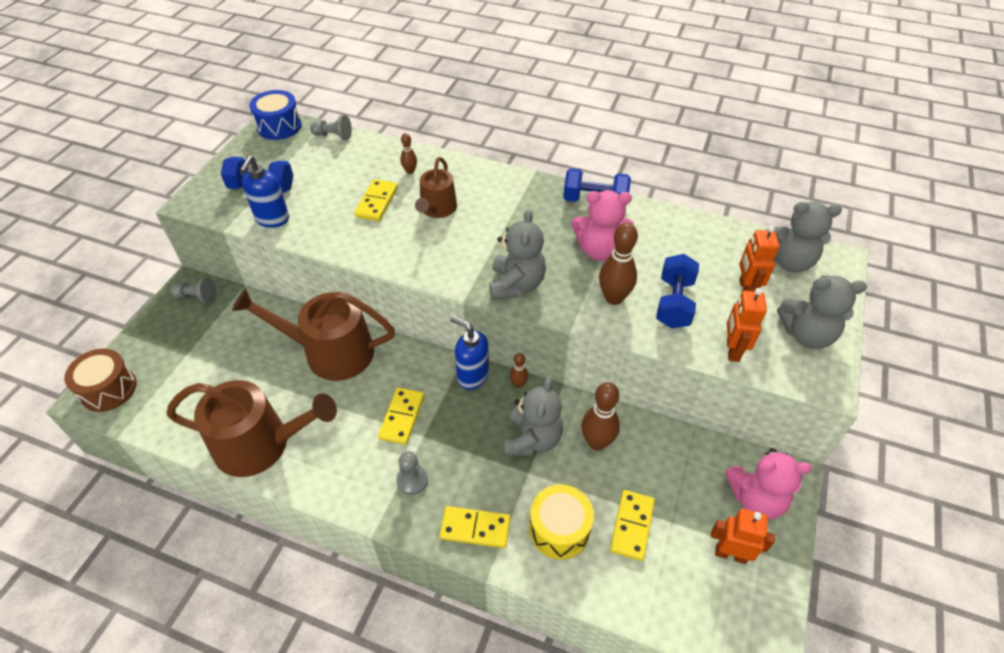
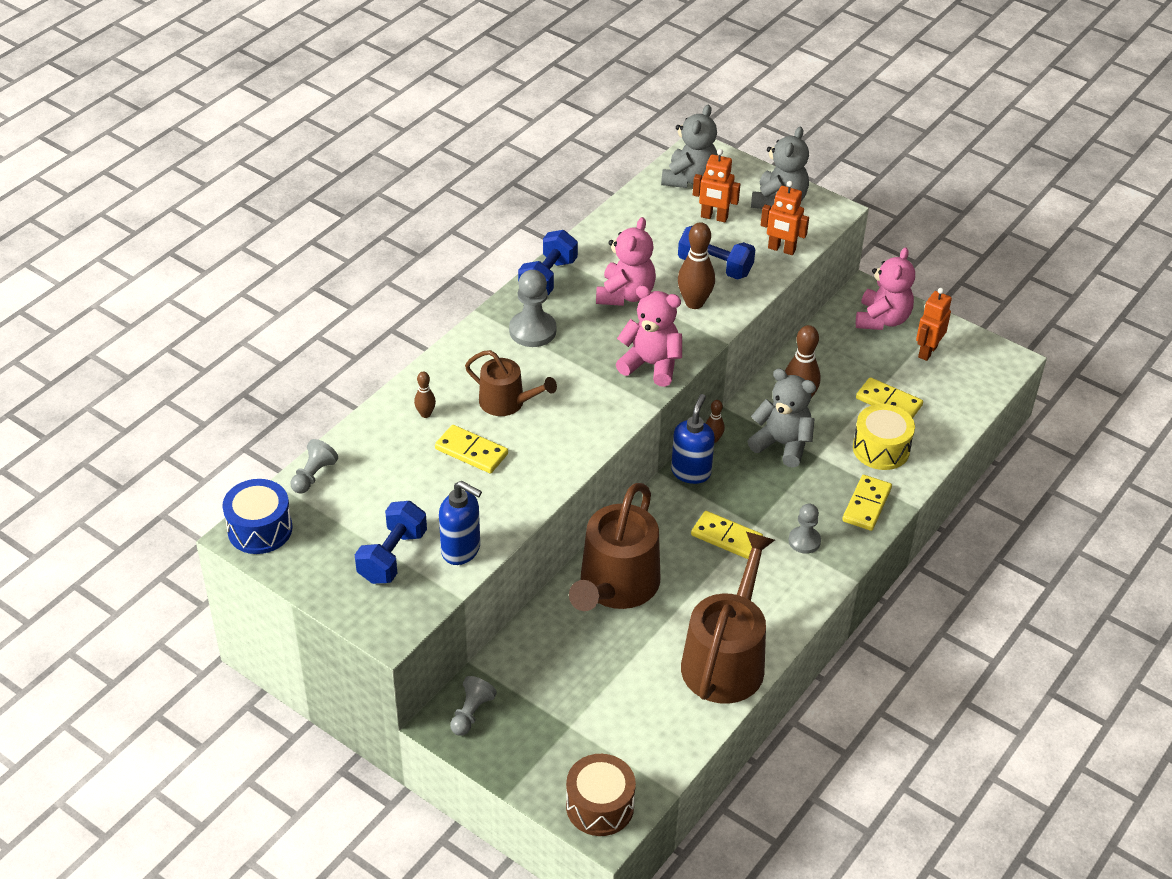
camera: 75 degrees left, 5 degrees down
(472, 376) = (691, 472): blue soap dispenser -> blue soap dispenser turned 150 degrees clockwise
(516, 284) = (651, 365): grey teddy bear -> pink teddy bear
(526, 205) = (532, 331): none -> grey pawn

